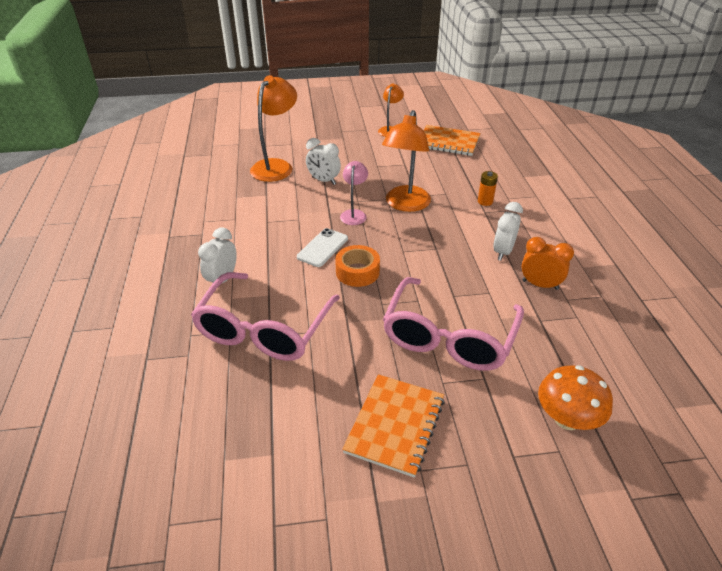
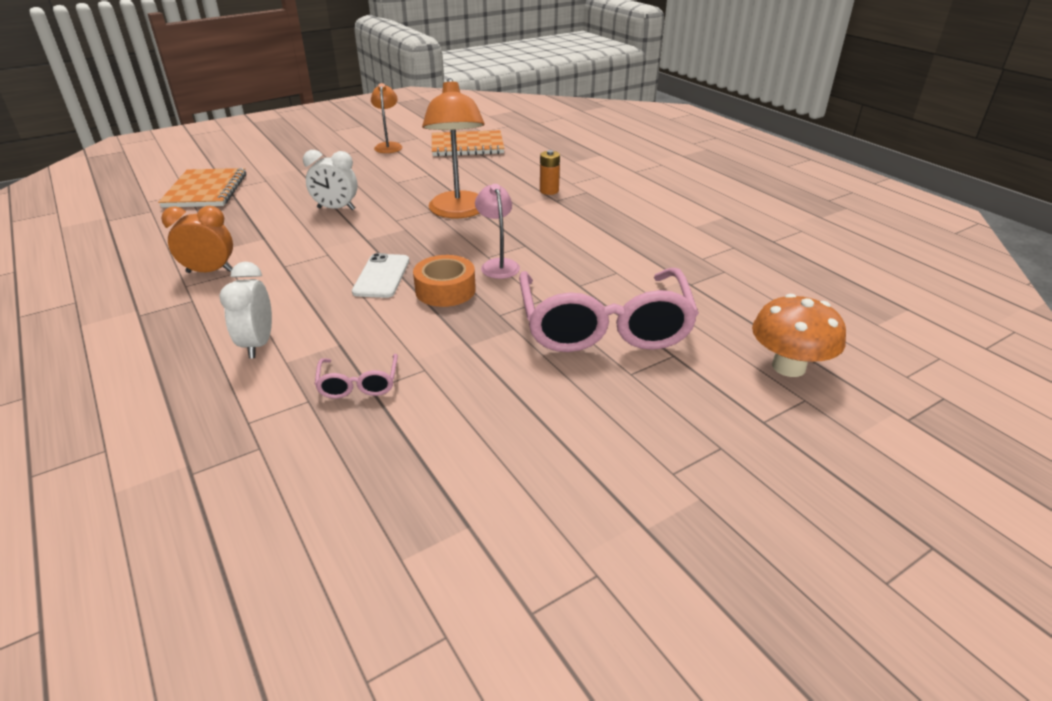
camera: 25 degrees left, 5 degrees down
(264, 329) = (358, 384): pink glasses -> pink glasses, size x0.42
(276, 166) = (259, 206): orange lamp -> none
(354, 214) = (400, 233): pink lamp -> pink lamp (498, 265)
(395, 425) = (608, 436): orange notebook -> orange notebook (206, 190)
(503, 252) = (603, 231): white clock -> none
(540, 285) = (665, 252): orange clock -> orange clock (210, 271)

